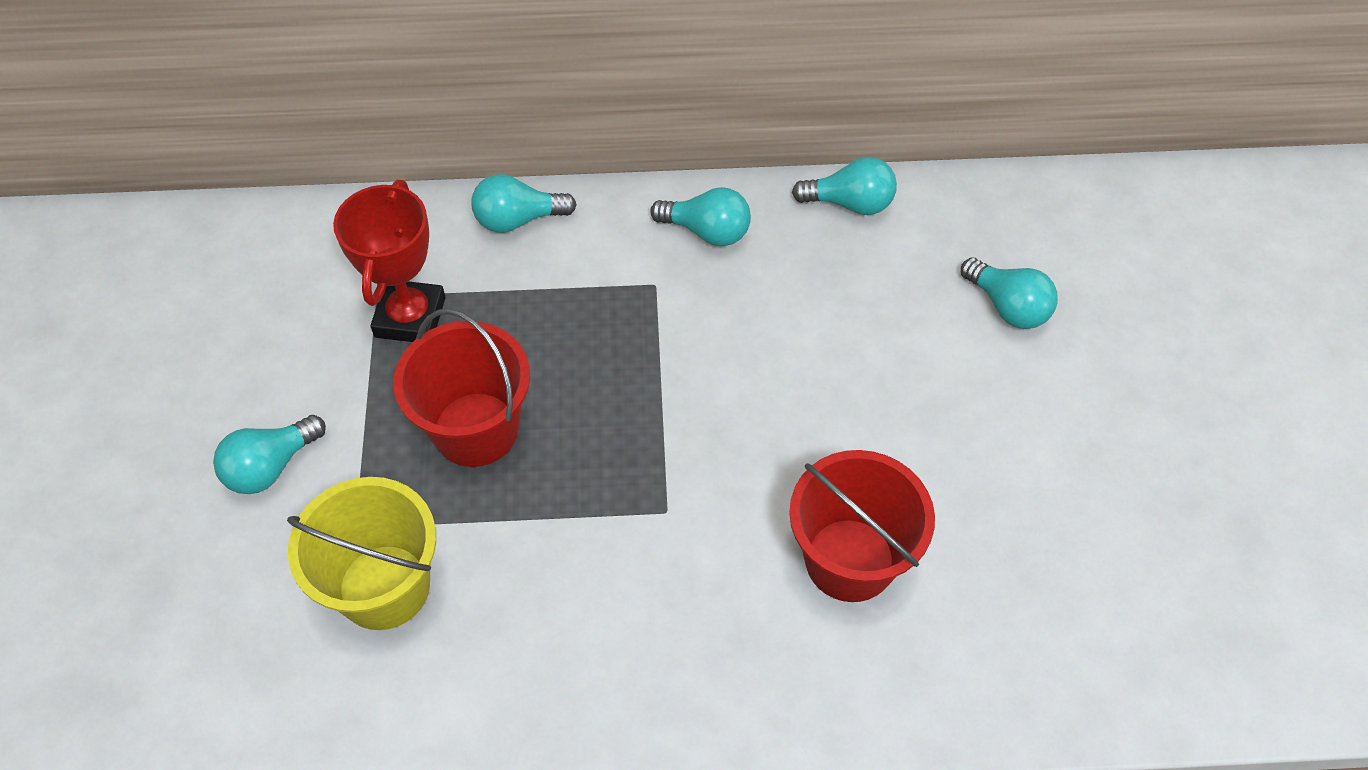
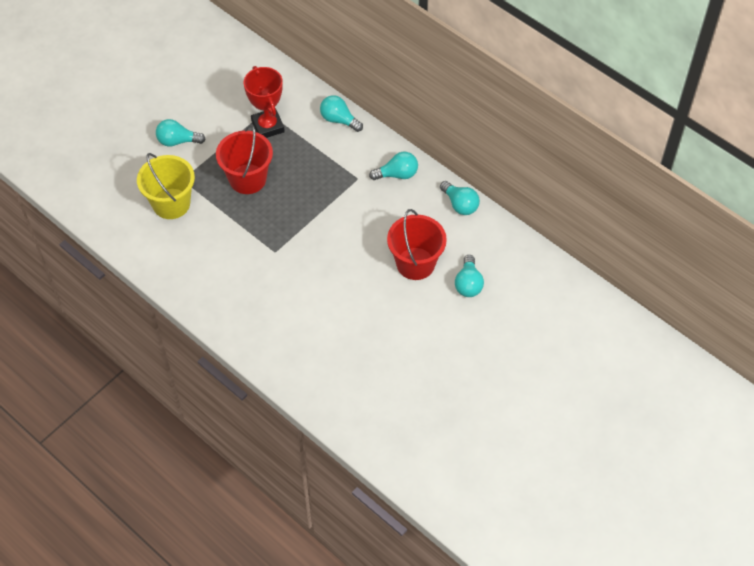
camera: 45 degrees right, 0 degrees up
(410, 317) = (268, 126): red trophy -> red trophy turned 75 degrees counterclockwise
(707, 231) = (397, 174): turquoise light bulb -> turquoise light bulb turned 75 degrees counterclockwise
(850, 560) = (312, 313): red bucket -> red bucket (415, 263)

